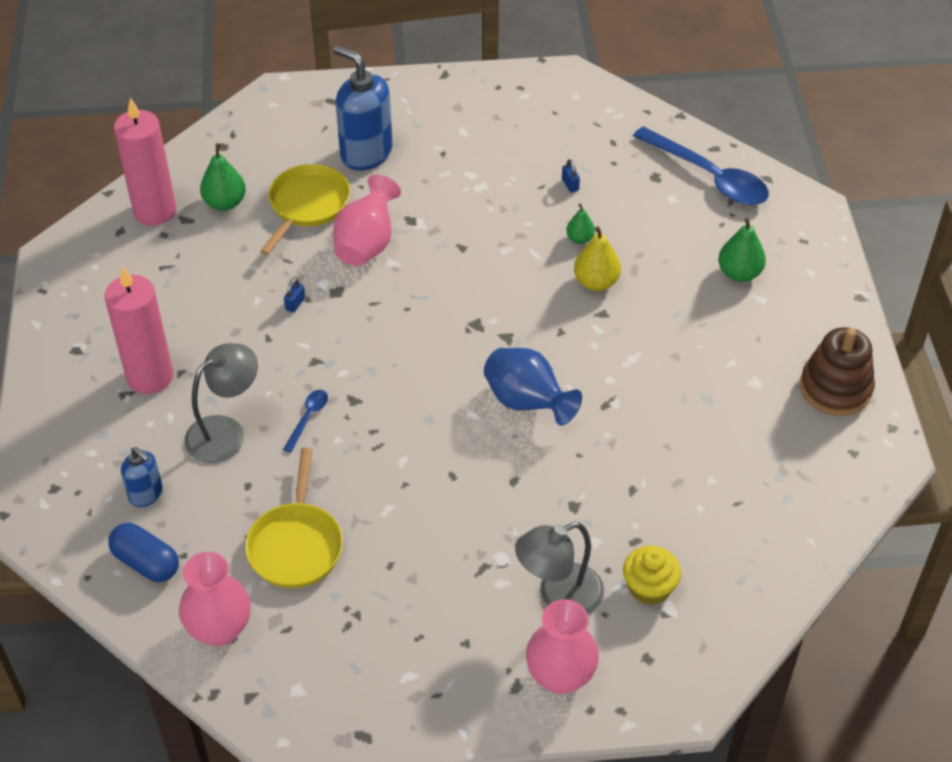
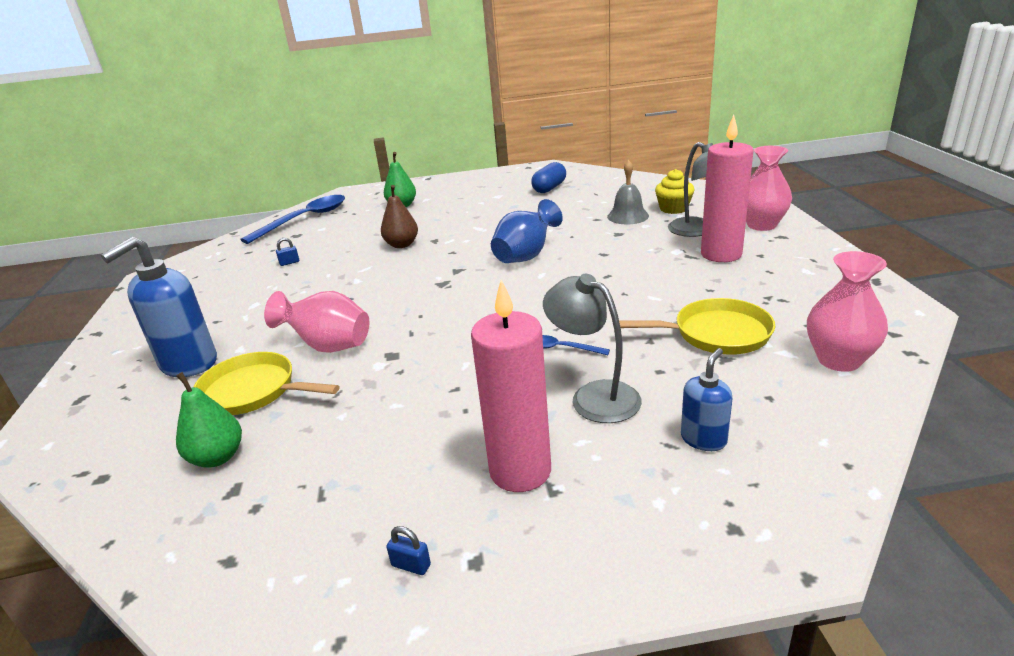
camera: 90 degrees left, 20 degrees down
(146, 562) = (796, 421): blue capsule -> blue capsule (549, 188)
(155, 211) = (201, 527): pink candle -> pink candle (721, 254)
(295, 304) = (406, 378): blue padlock -> blue padlock (411, 565)
(580, 239) = (353, 254): green pear -> none
(596, 282) = (402, 245): yellow pear -> brown pear
(633, 527) = (628, 216): none -> grey bell
(835, 388) = (500, 179): brown stacking toy -> none

